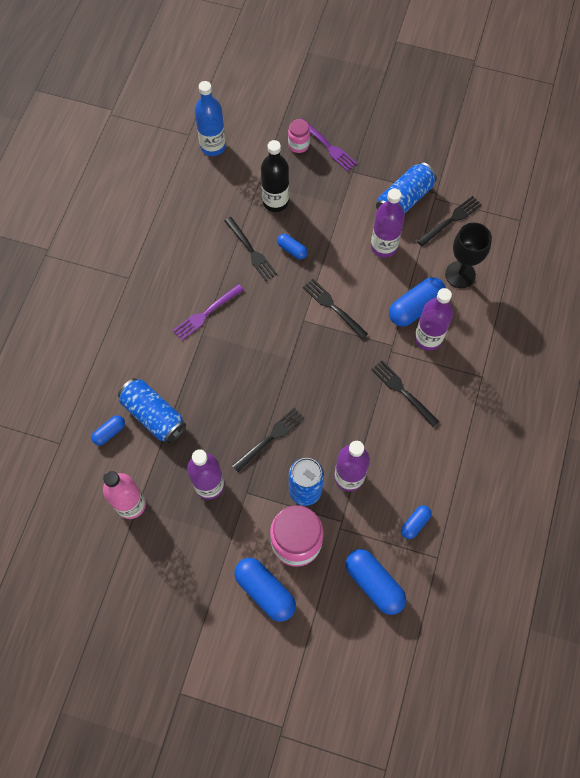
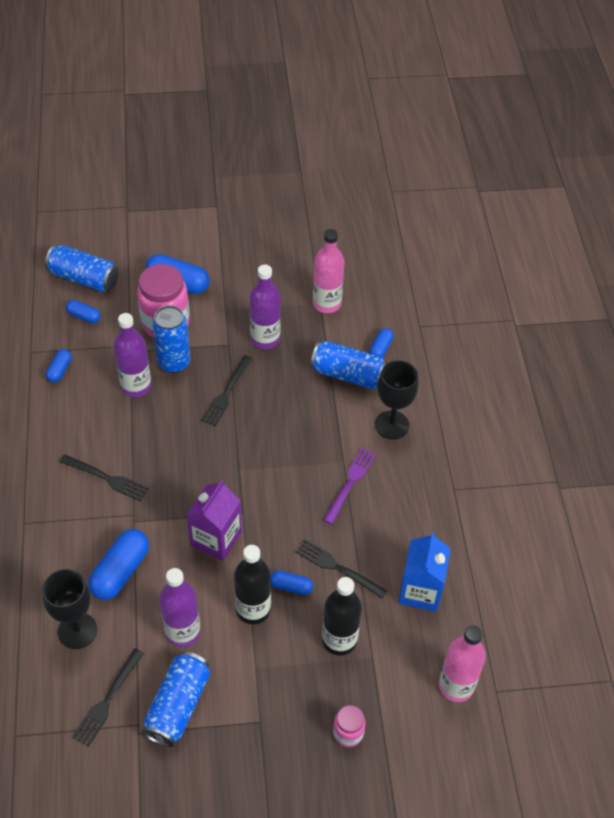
camera: 155 degrees right, 15 degrees down
(144, 351) = (392, 425): none -> black goblet
(200, 213) = (420, 590): none -> blue carton
(213, 146) = (456, 686): blue bottle -> pink bottle
(326, 244) = (253, 609): none -> black bottle
(328, 146) = (307, 746): purple fork -> none
(332, 307) = (216, 538): black fork -> purple carton
(360, 637) = (84, 278): none -> blue can
(374, 583) = (84, 316): blue capsule -> blue capsule, size x0.54
(428, 338) = (95, 542): purple bottle -> none

